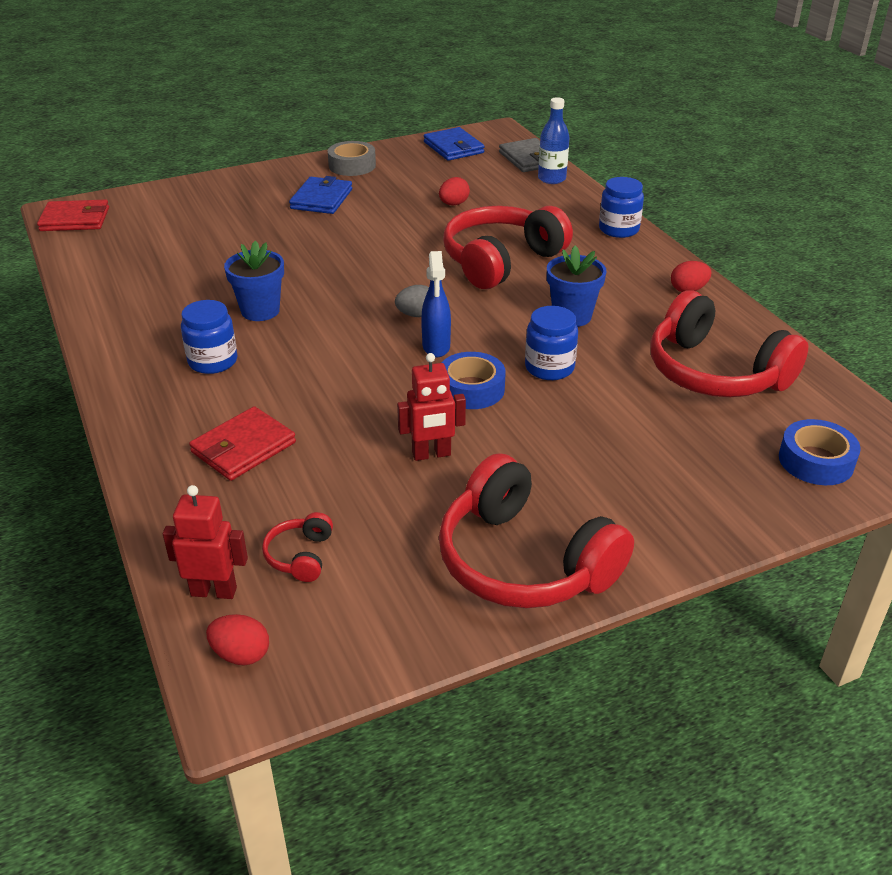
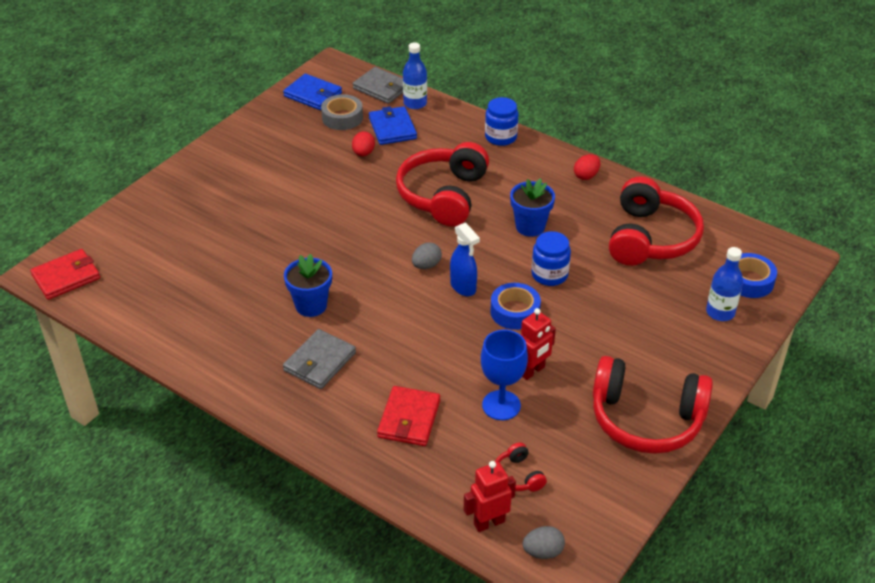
camera: 30 degrees left, 5 degrees up
(213, 361) = (319, 362): blue jar -> grey wallet
(241, 654) = (543, 552): red egg -> grey egg
(321, 199) = (255, 183): blue wallet -> blue wallet (392, 128)
(352, 165) = (248, 140): grey tape -> grey tape (342, 118)
(358, 474) = (501, 405): none -> blue goblet
(715, 372) = (650, 238): red headphones -> red headphones turned 90 degrees counterclockwise
(741, 481) = (720, 312): none -> blue bottle

